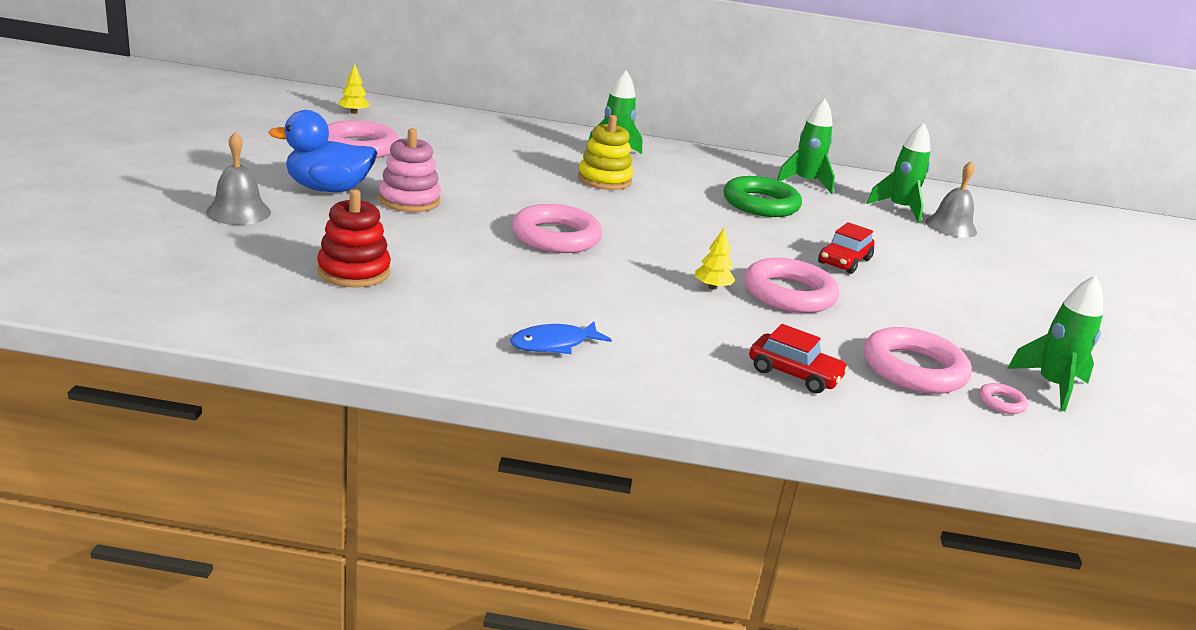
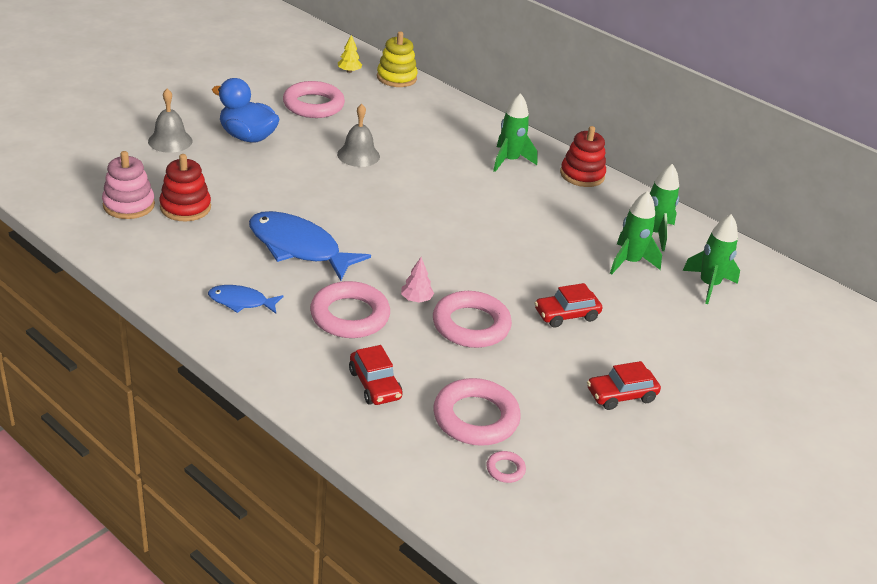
camera: 35 degrees right, 10 degrees up
(409, 200) = (291, 161): pink stacking toy -> pink stacking toy (129, 205)
(536, 275) = (298, 248): none -> blue fish
(556, 237) = (356, 221): pink ring -> pink ring (349, 316)
(604, 180) = (466, 182): yellow stacking toy -> yellow stacking toy (396, 78)
(688, 153) = (582, 175): none -> red stacking toy
(712, 287) = (416, 299): yellow tree -> pink tree
(760, 204) = (574, 241): green ring -> none
(951, 226) = (734, 317): grey bell -> grey bell (358, 155)
(977, 309) = (621, 395): none -> red car
(1052, 386) = (573, 477): green rocket -> green rocket (629, 262)

